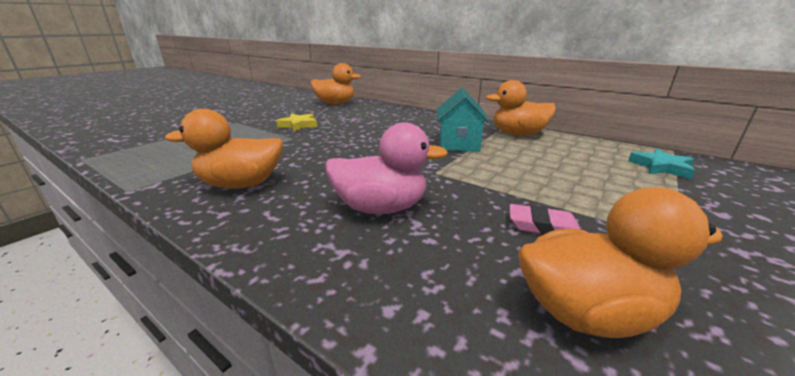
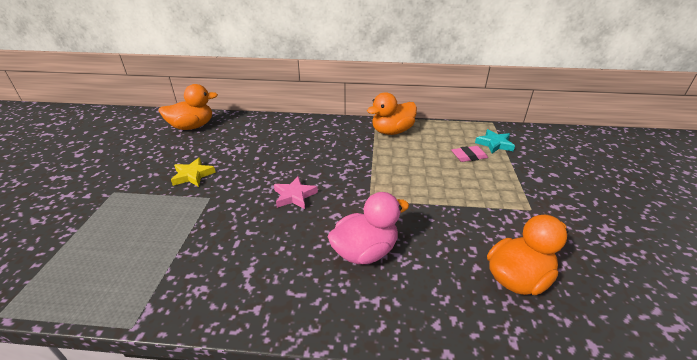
camera: 30 degrees left, 10 degrees up
(241, 184) = (233, 273): orange duck -> none
(362, 153) = (294, 196): none -> pink star
(458, 144) = (359, 158): turquoise house -> none
(543, 226) = (466, 227): pink eraser -> pink eraser (468, 156)

